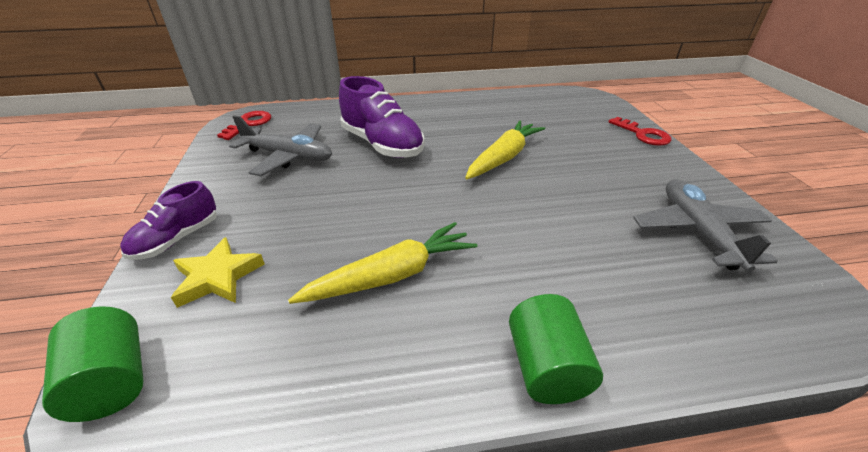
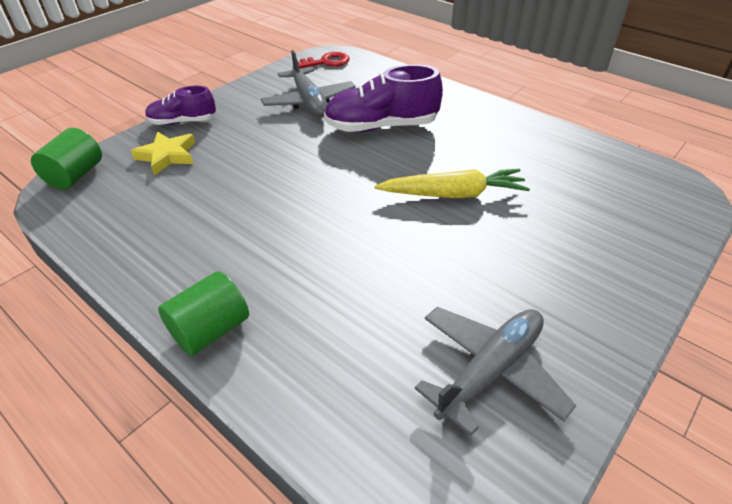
camera: 50 degrees right, 5 degrees up
(382, 145) = (381, 127): purple shoe -> purple shoe turned 75 degrees clockwise
(392, 275) = (233, 217): yellow carrot -> none
(643, 134) = (654, 267): red key -> none

